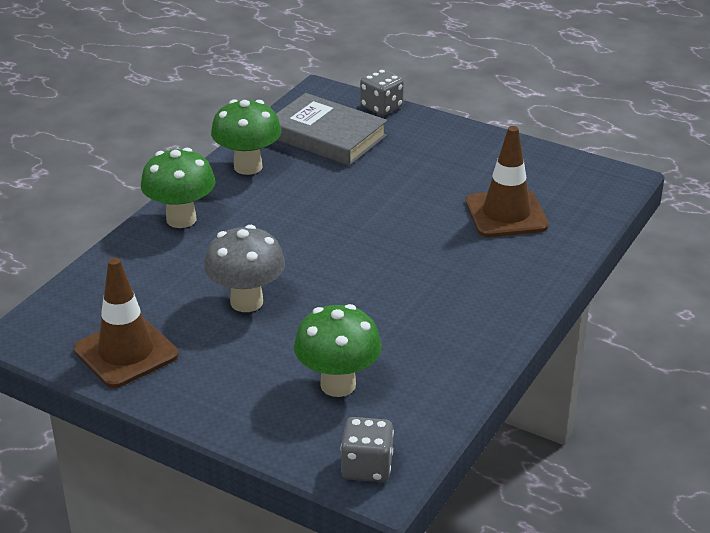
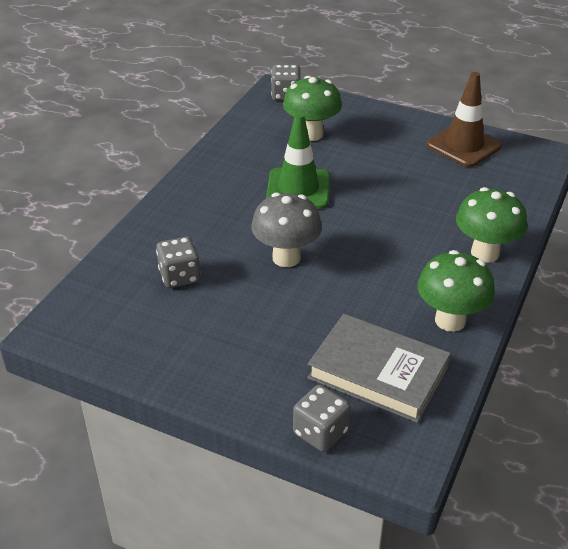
camera: 175 degrees right, 5 degrees up
(246, 302) = (394, 183): grey mushroom -> grey mushroom (286, 258)
(370, 301) = (298, 189): none -> green traffic cone
(506, 214) = (179, 276): brown traffic cone -> grey dice

